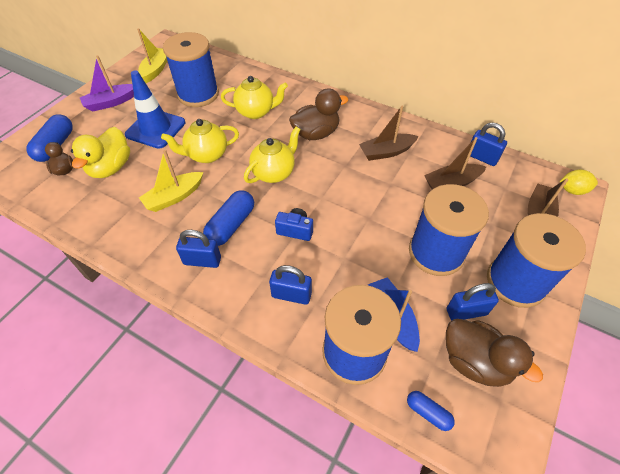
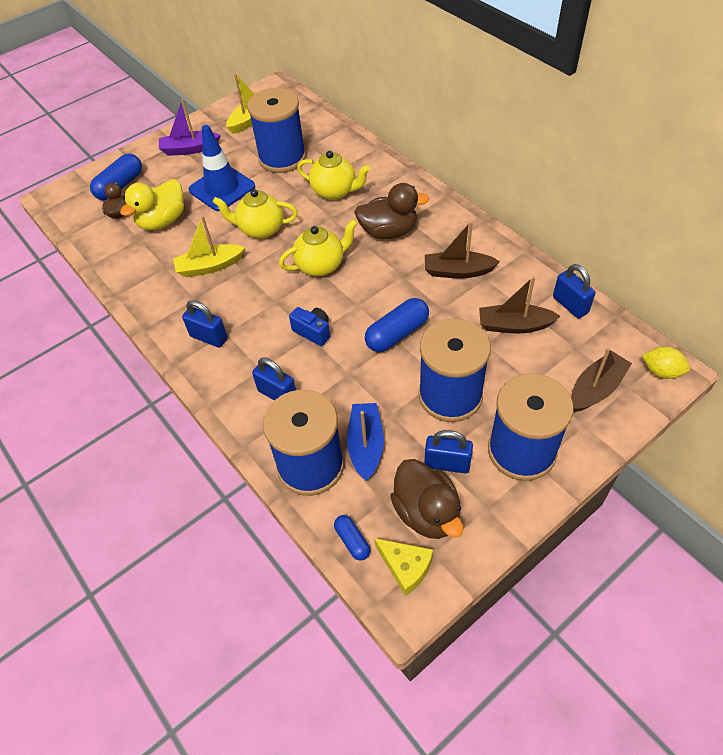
camera: 25 degrees right, 0 degrees up
(231, 225) = (252, 309): blue capsule -> blue capsule (397, 333)
(486, 420) = (405, 567): none -> yellow cheese

